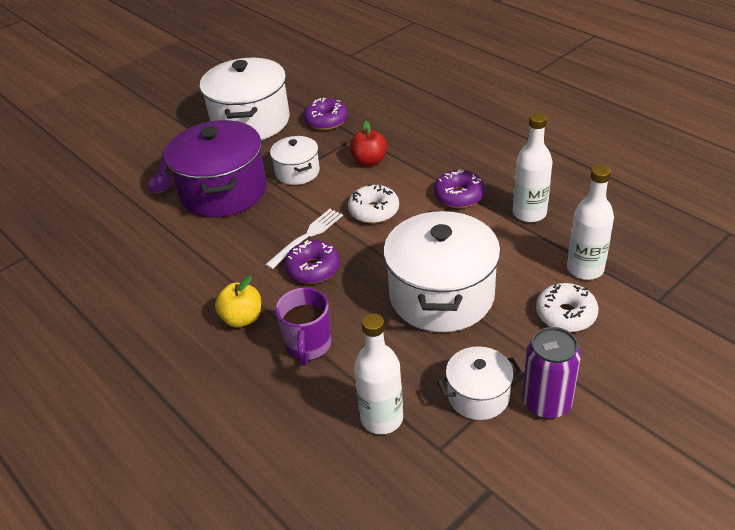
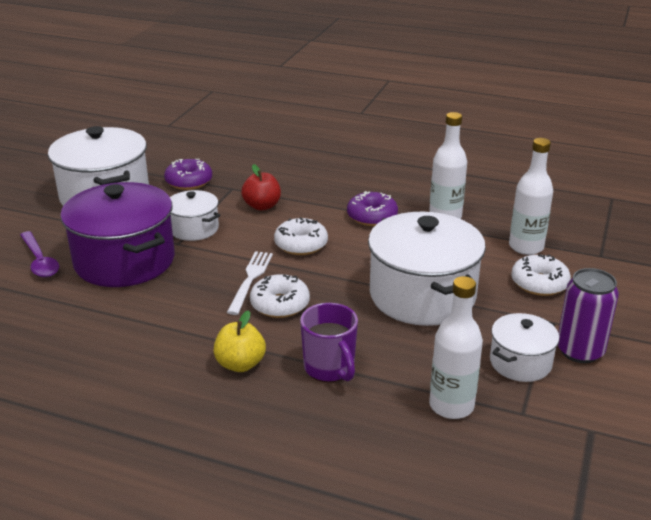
camera: 30 degrees left, 10 degrees down
(313, 269) = (280, 304): purple donut -> white donut

